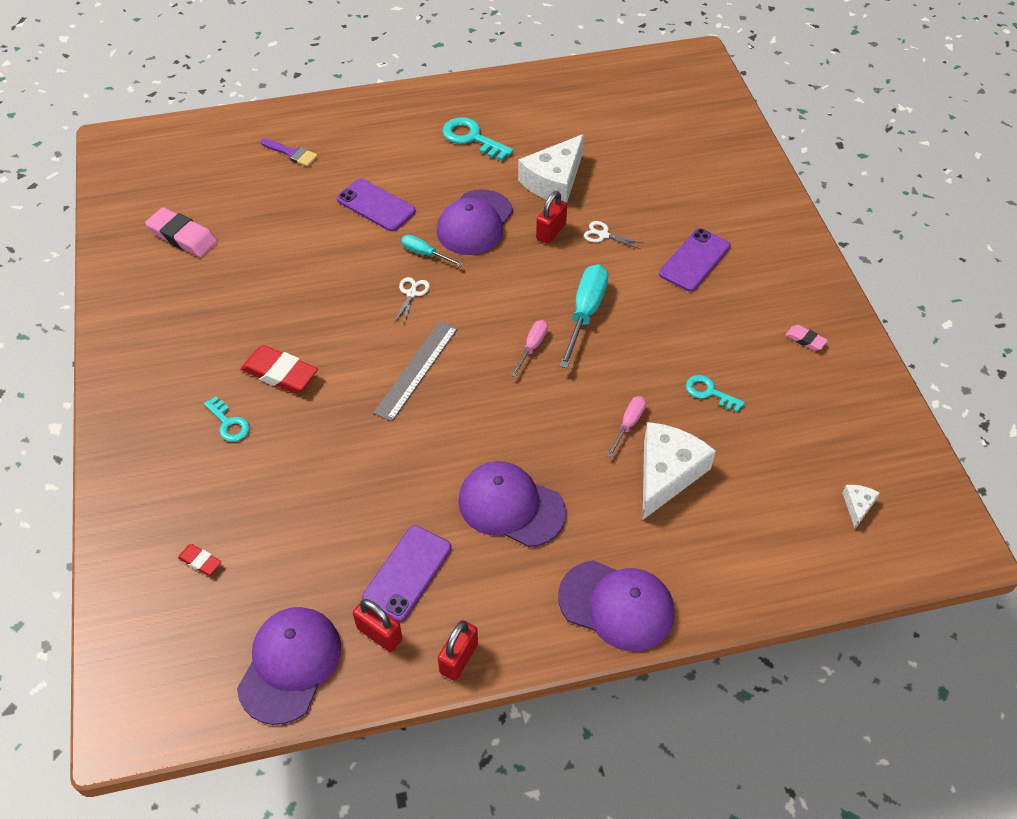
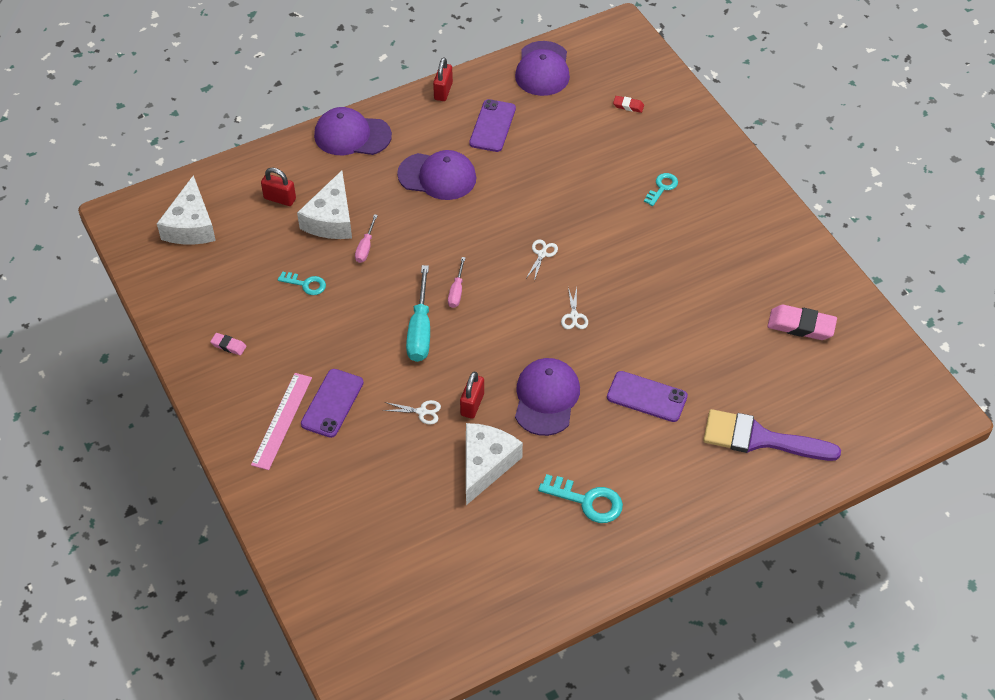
camera: 165 degrees right, 0 degrees up
(229, 423) = (662, 187): turquoise key -> turquoise key turned 90 degrees clockwise
(280, 373) = (646, 229): red eraser -> none
(292, 153) = (760, 439): purple brush -> purple brush, size x2.04
(379, 634) = (496, 93): red padlock -> red padlock (280, 199)
(417, 370) = (542, 254): grey ruler -> white scissors
(425, 254) = (579, 356): turquoise screwdriver -> none
(749, 254) = (282, 420): none -> pink ruler
(857, 506) = (191, 225): white cheese -> white cheese, size x2.24

